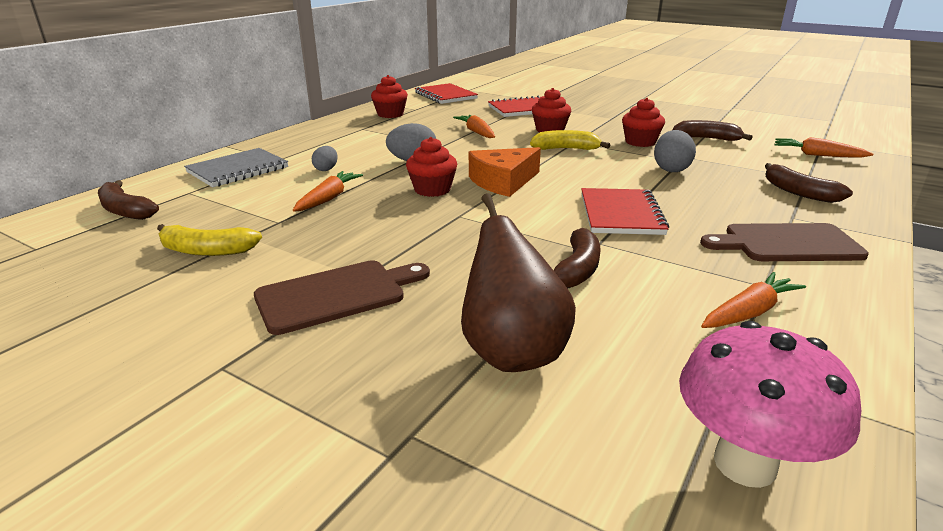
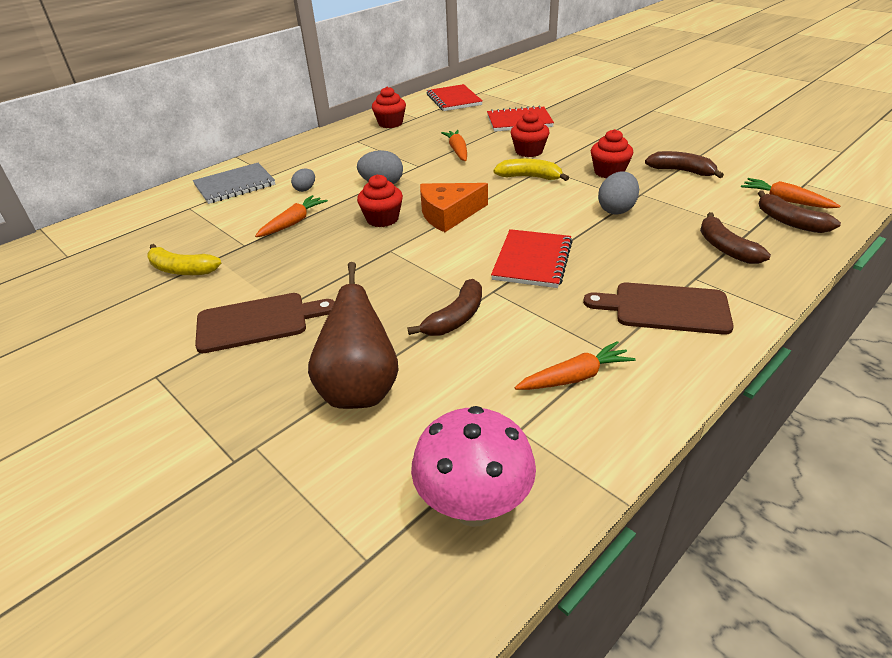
camera: 15 degrees right, 10 degrees up
(125, 210) = (137, 223): brown banana -> brown banana (789, 221)

